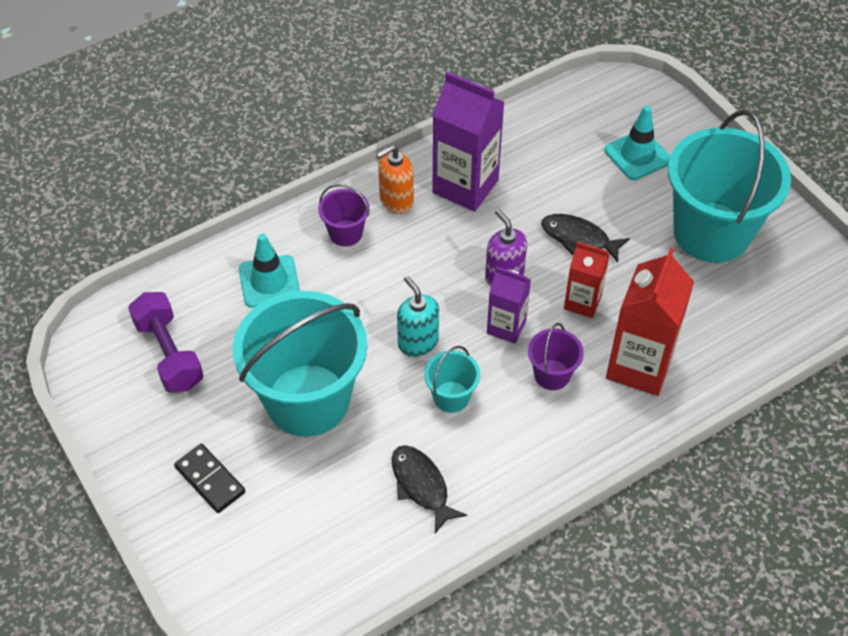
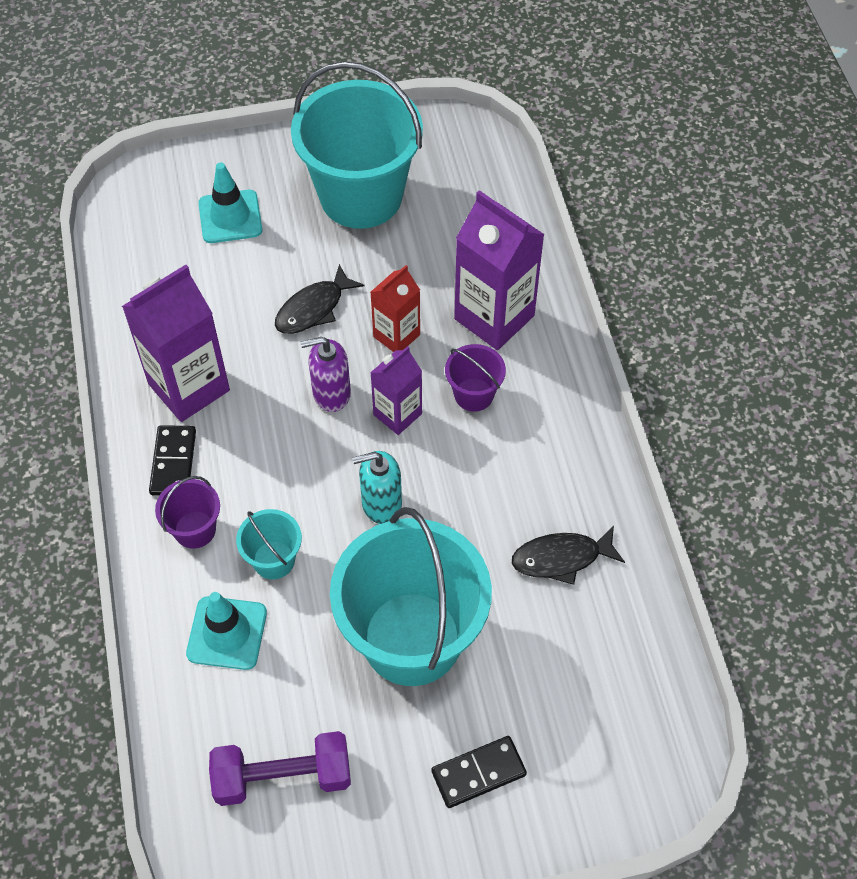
camera: 70 degrees left, 5 degrees up
(396, 201) = (173, 462): orange soap dispenser -> black domino
(451, 397) = (464, 495): turquoise bucket -> turquoise bucket (273, 560)
(639, 366) = (494, 317): red carton -> purple carton

